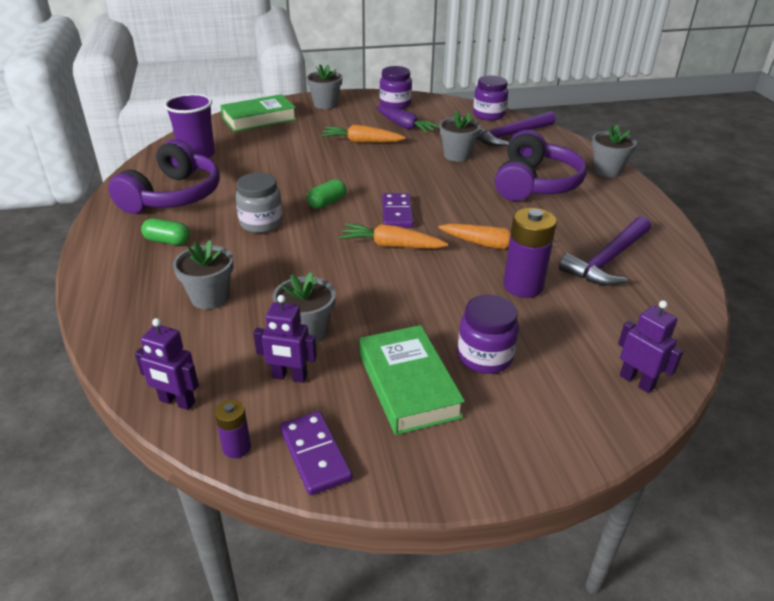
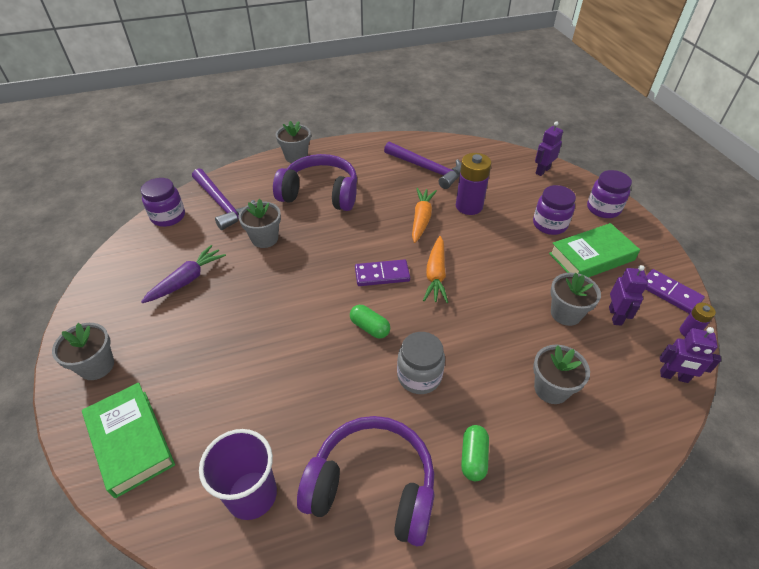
camera: 95 degrees left, 10 degrees up
(177, 402) = (673, 376): purple robot -> purple robot turned 90 degrees clockwise
(315, 454) = (670, 293): purple domino -> purple domino turned 75 degrees clockwise
(361, 142) = (225, 314): orange carrot -> none
(395, 104) = (118, 292): purple jar -> purple jar (603, 209)

